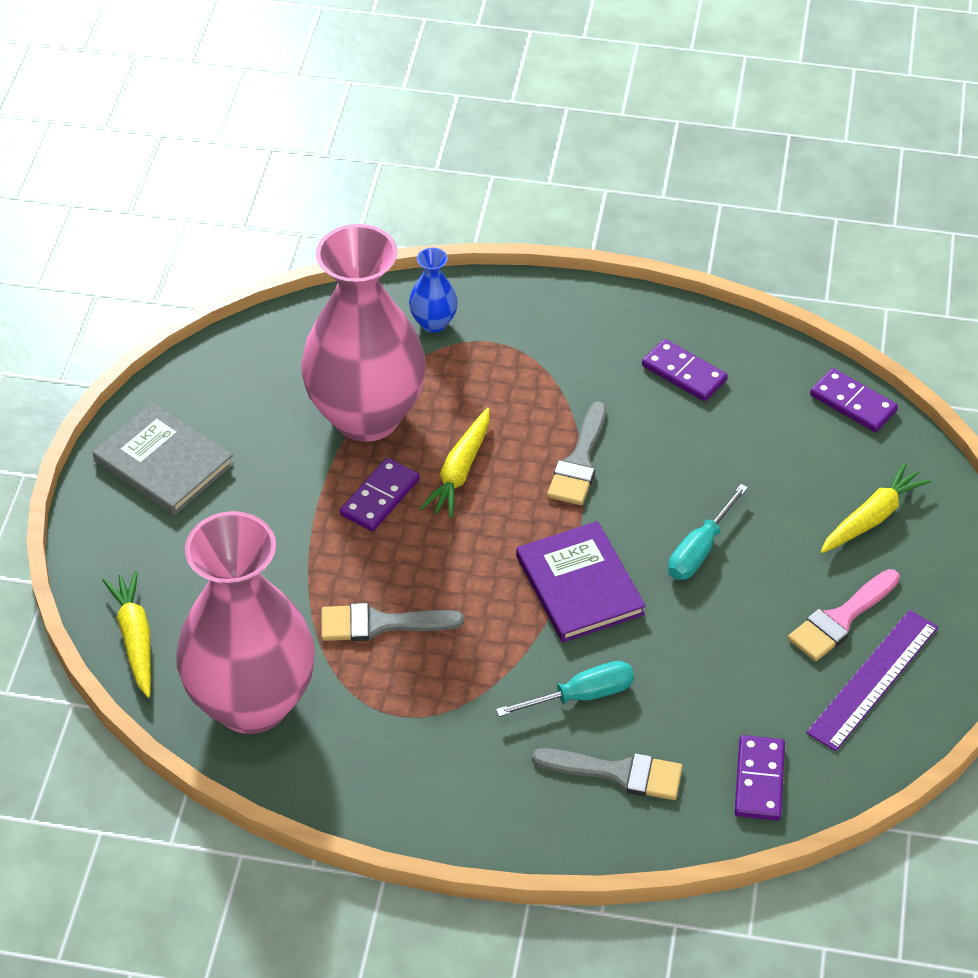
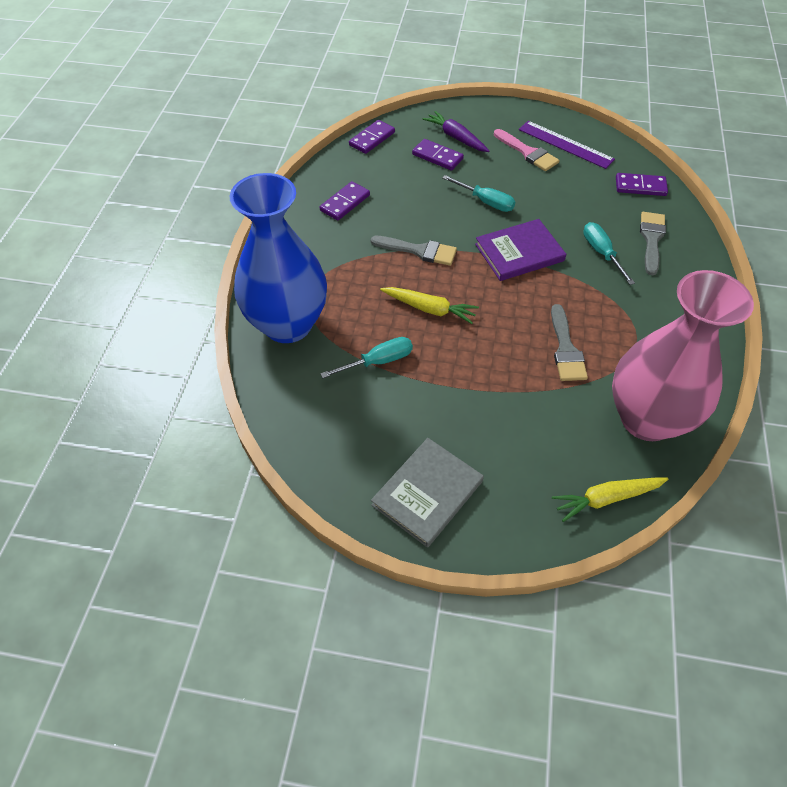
camera: 90 degrees left, 5 degrees up
(366, 416) = (378, 361): pink vase -> turquoise screwdriver
(379, 497) = (455, 352): purple domino -> purple domino (437, 157)
(433, 323) = (288, 324): blue vase -> blue vase, size x2.44
(872, 517) = (456, 137): yellow carrot -> purple carrot

